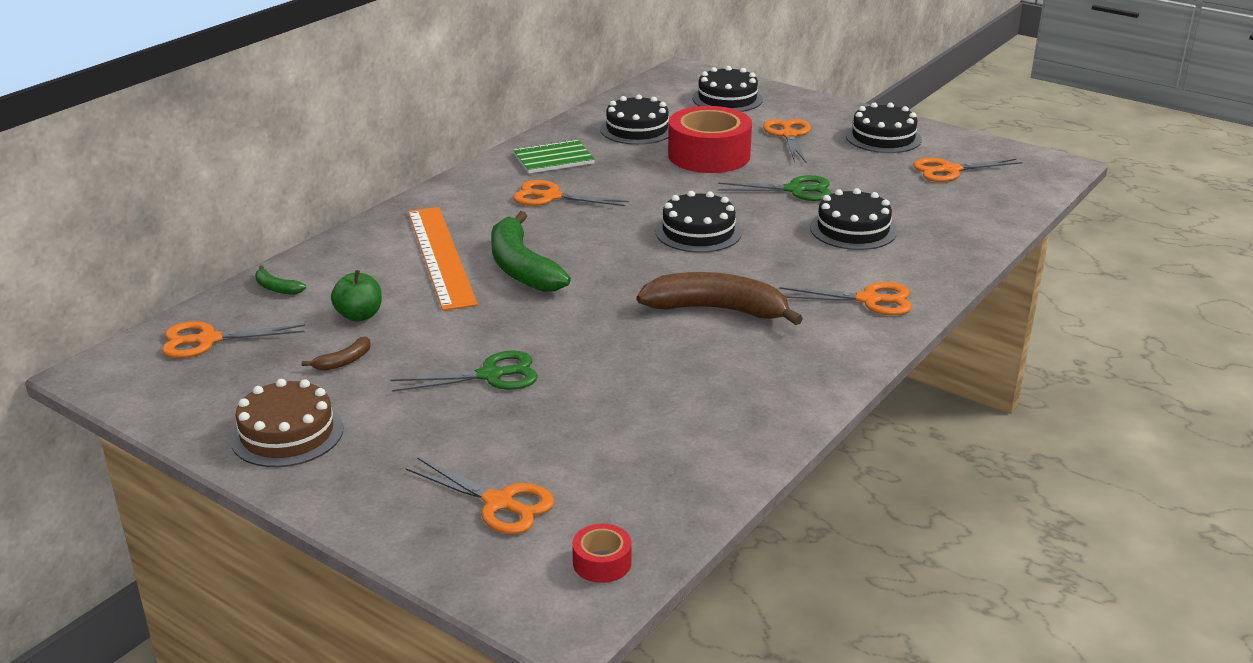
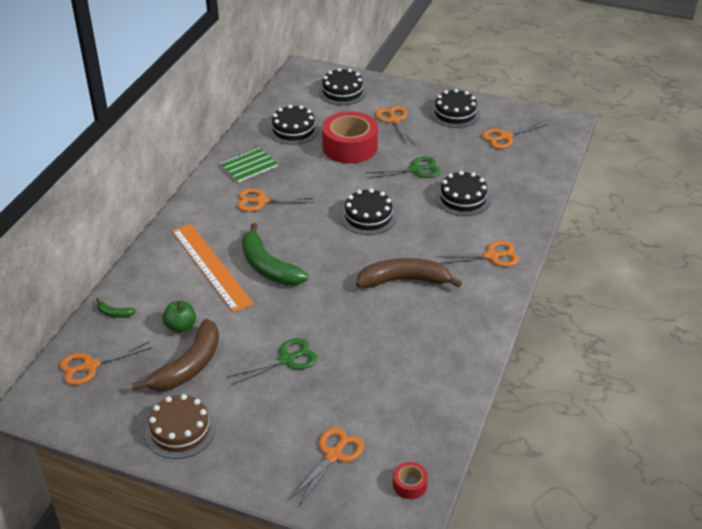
camera: 15 degrees left, 10 degrees up
(343, 361) = (188, 366): brown banana -> brown banana, size x2.32
(499, 503) = (333, 455): orange scissors -> orange scissors turned 75 degrees counterclockwise

